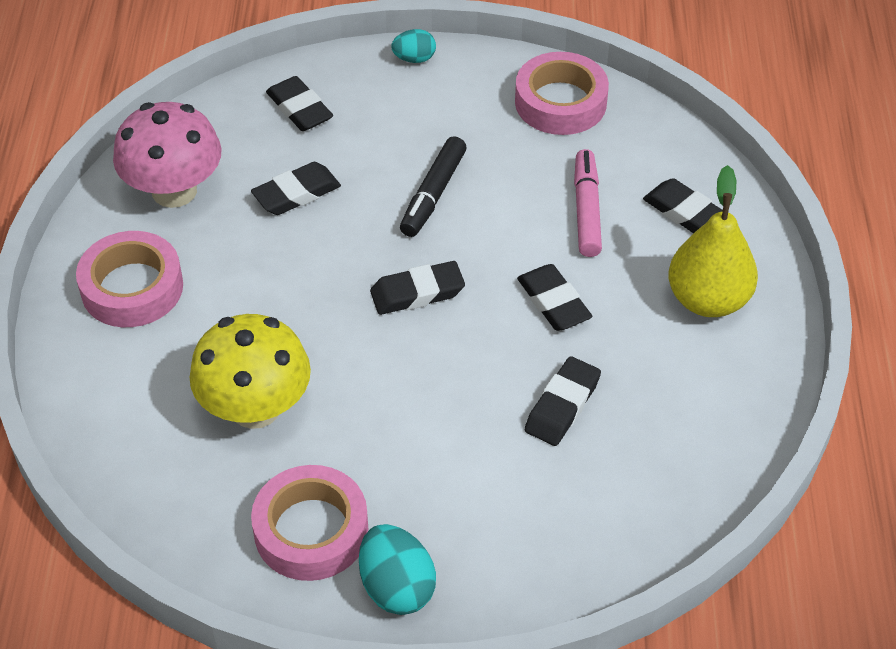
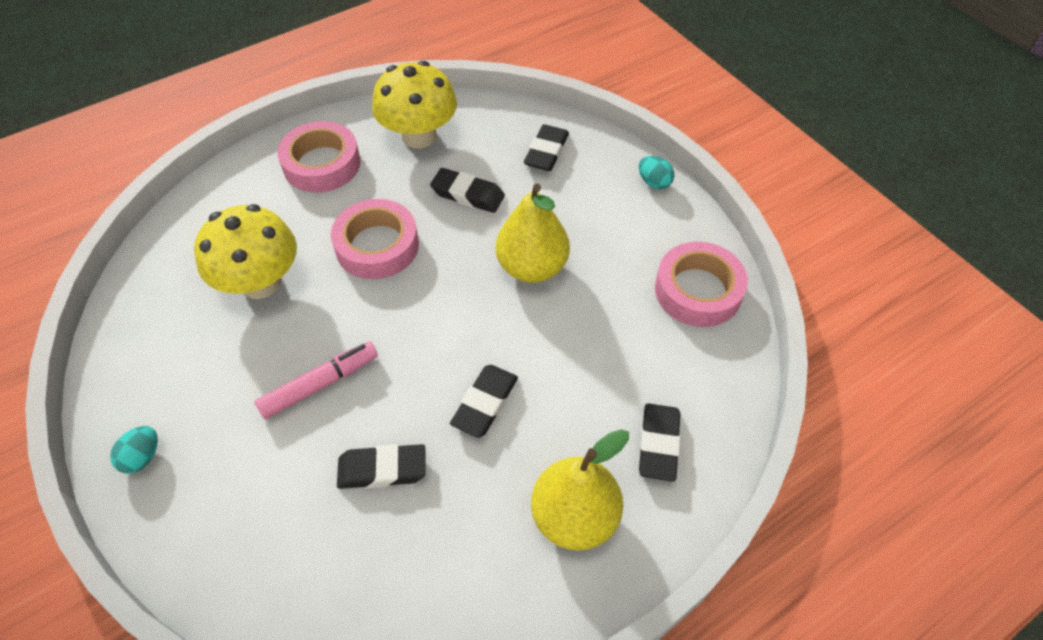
camera: 55 degrees right, 5 degrees up
(174, 191) = (419, 136): pink mushroom -> yellow mushroom
(311, 530) = (169, 375): pink tape -> pink tape (377, 246)
(396, 587) = (142, 457): turquoise egg -> turquoise egg, size x0.61
(417, 293) = (429, 312): black eraser -> none
(433, 194) = (532, 267): black marker -> yellow pear
(587, 210) = (600, 372): pink marker -> pink marker (320, 385)

